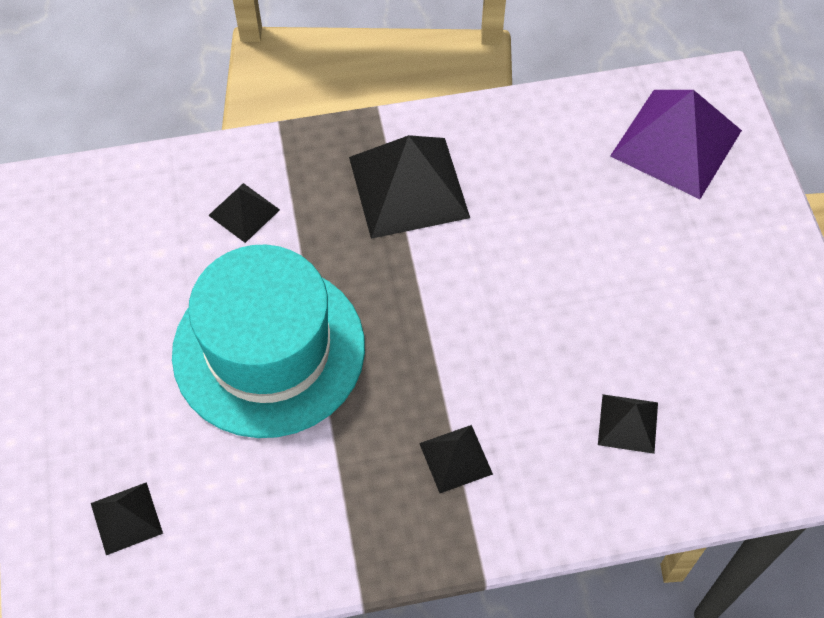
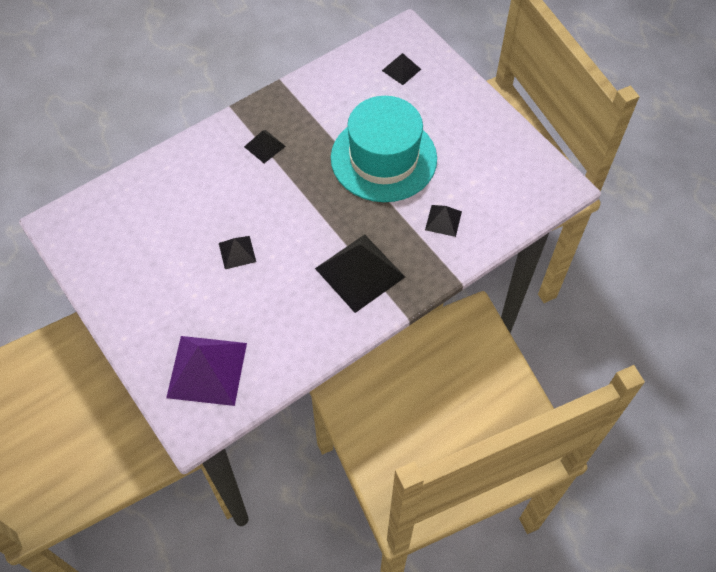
camera: 155 degrees right, 0 degrees up
(628, 423) = (184, 193): black pyramid -> black pyramid (237, 252)

